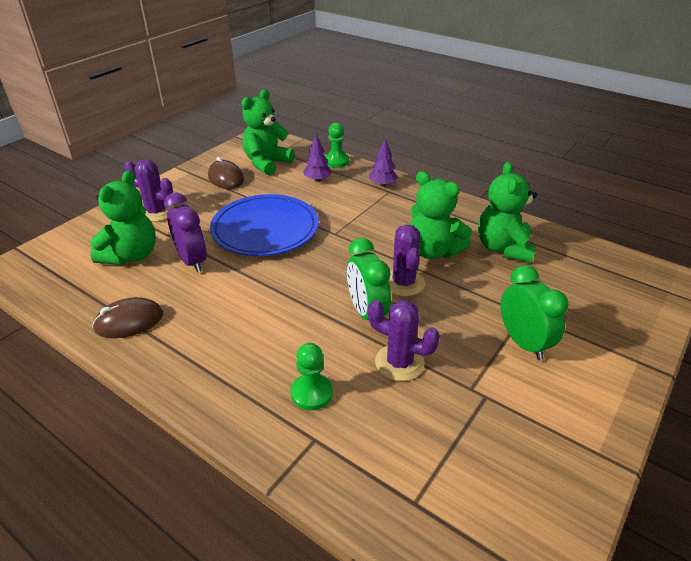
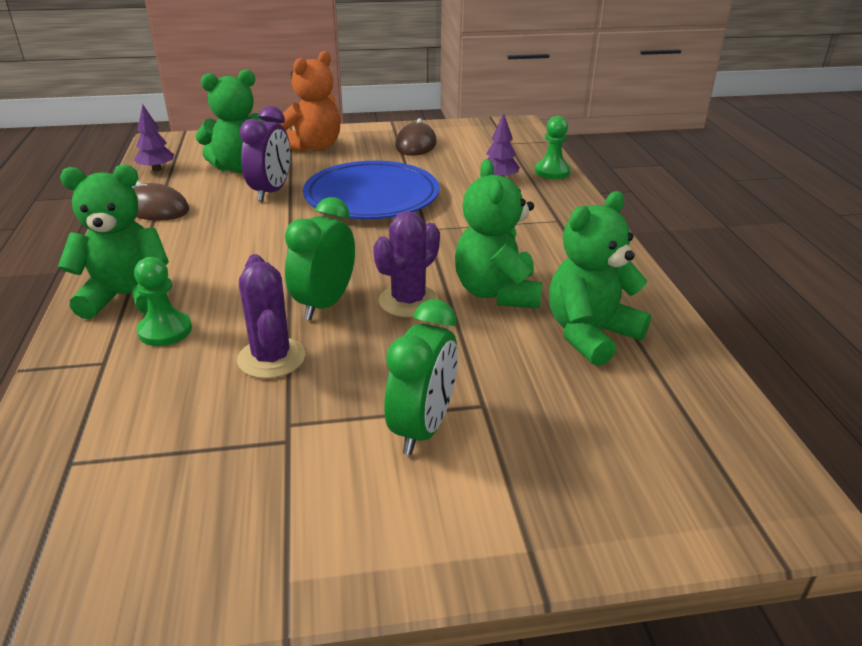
camera: 45 degrees right, 5 degrees down
(156, 212) = (313, 147): purple cactus -> orange teddy bear
(267, 163) = (476, 147): green teddy bear -> green teddy bear (127, 297)
(383, 184) = (563, 211): purple tree -> purple tree (157, 169)

